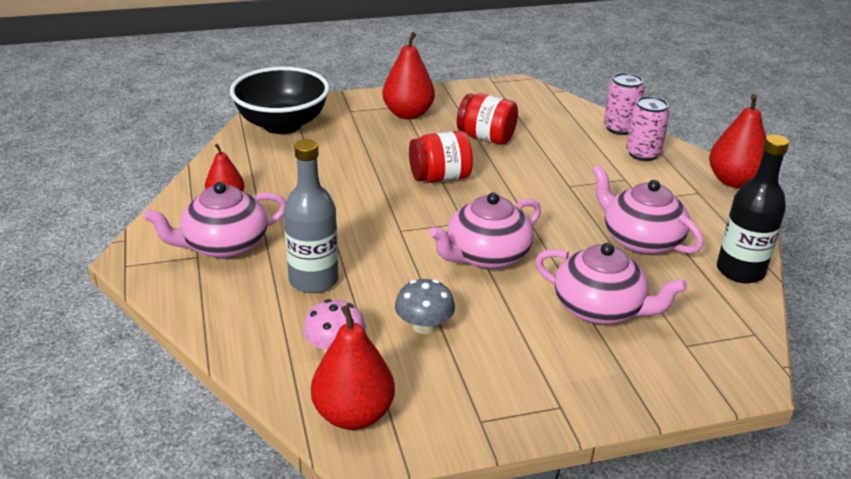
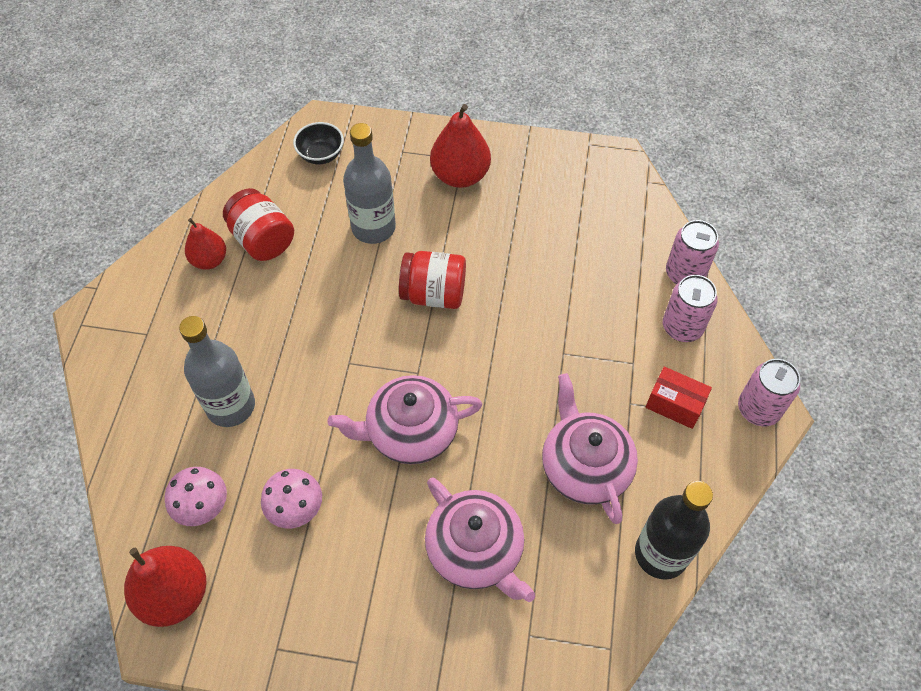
camera: 25 degrees right, 25 degrees up
(224, 245) = (176, 326): pink teapot -> none
(282, 124) = (321, 155): black bowl -> black bowl, size x0.47
(359, 153) = (373, 228): none -> grey bottle
(424, 326) = (295, 508): grey mushroom -> pink mushroom
(486, 138) = (521, 243): red jar -> red jar (262, 240)
(674, 192) = (674, 405): none -> red box
(733, 181) = (758, 409): red pear -> pink can

